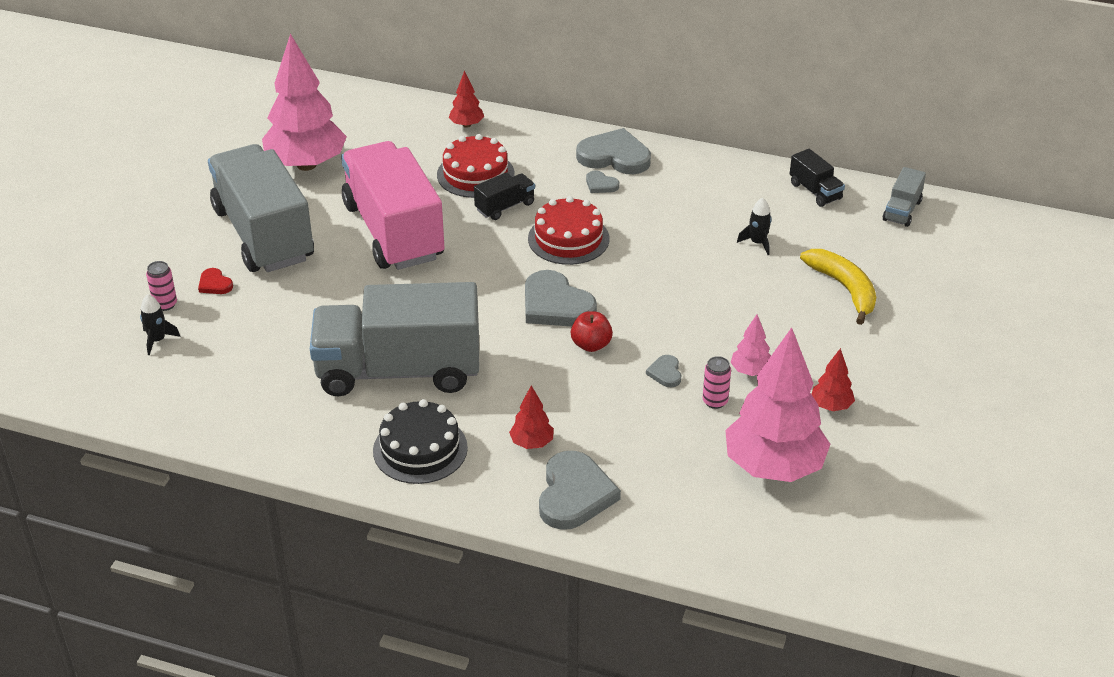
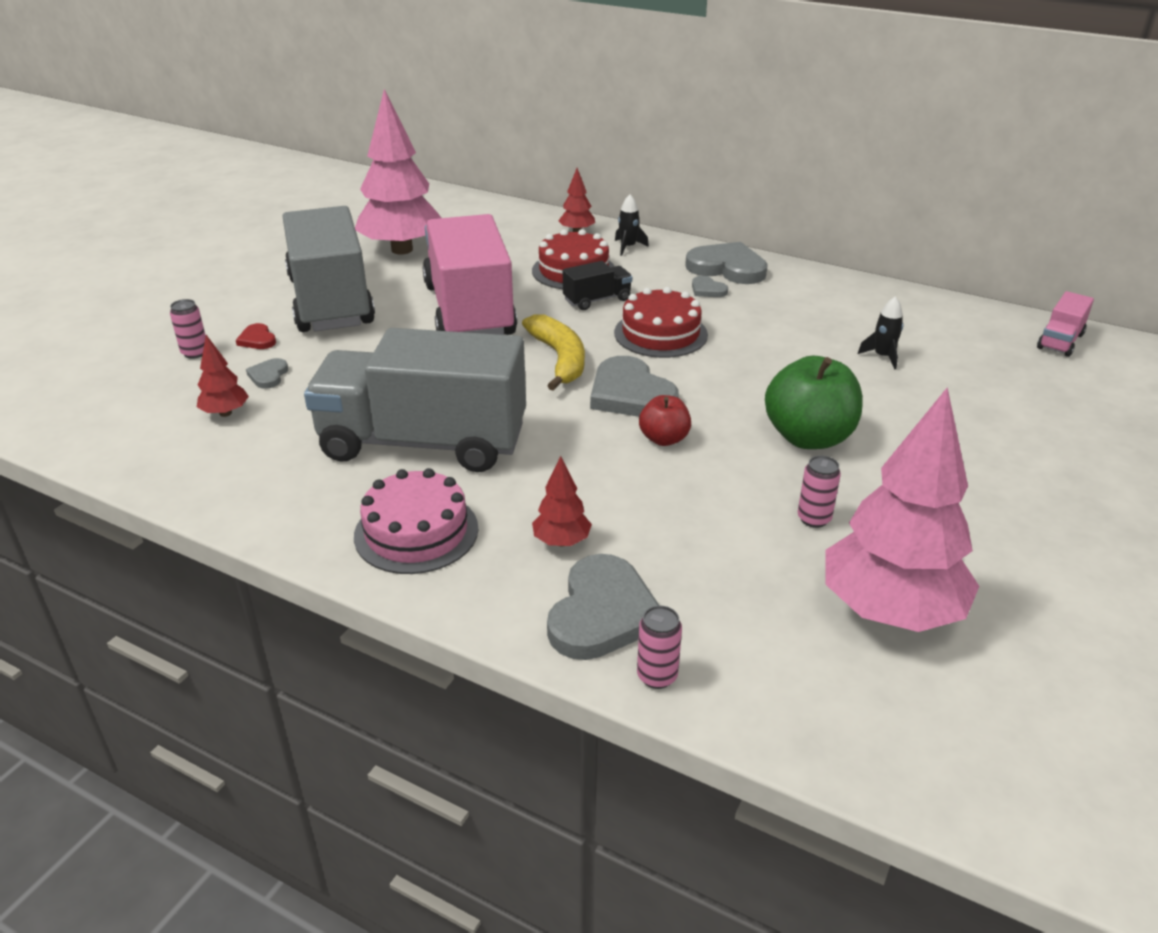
camera: 10 degrees right, 5 degrees down
(157, 340) = (167, 385): black rocket -> black rocket (628, 247)
(420, 449) = (416, 532): black cake -> pink cake
(621, 534) = (657, 676): none -> pink can
(665, 373) = (752, 479): grey heart -> grey heart (268, 376)
(704, 330) = (808, 437): none -> green apple
(750, 371) = (865, 489): pink tree -> none
(815, 191) = (953, 315): black truck -> none
(831, 406) = (974, 542): red tree -> red tree (225, 413)
(844, 288) = (990, 411): yellow banana -> yellow banana (559, 359)
(902, 211) = (1060, 341): grey truck -> pink truck

